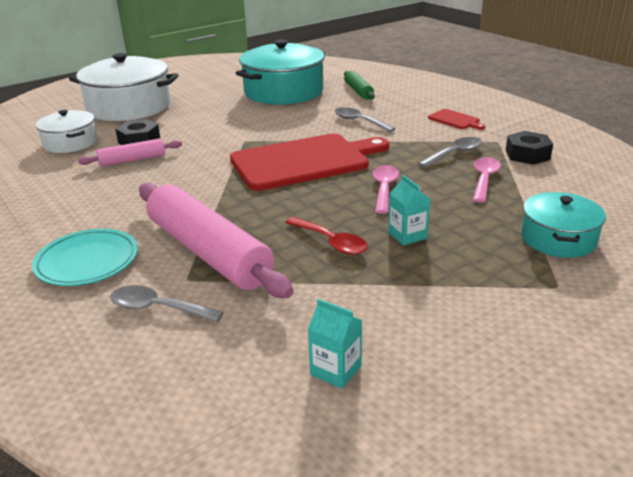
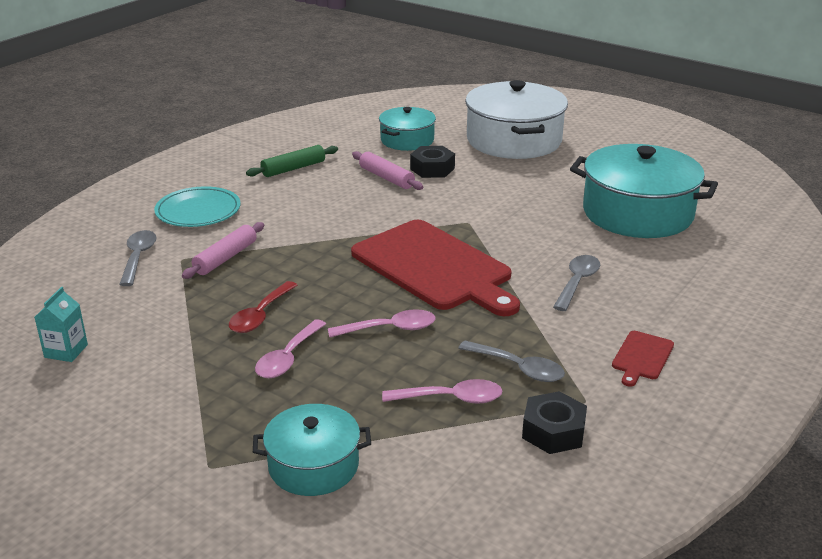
camera: 70 degrees right, 0 degrees up
(70, 143) = (407, 140): white pot -> turquoise pot
(209, 252) = (225, 258): pink rolling pin -> pink rolling pin, size x0.50
(358, 91) = (690, 264): green rolling pin -> green rolling pin (293, 168)
(407, 235) = (288, 358): turquoise carton -> pink spoon

